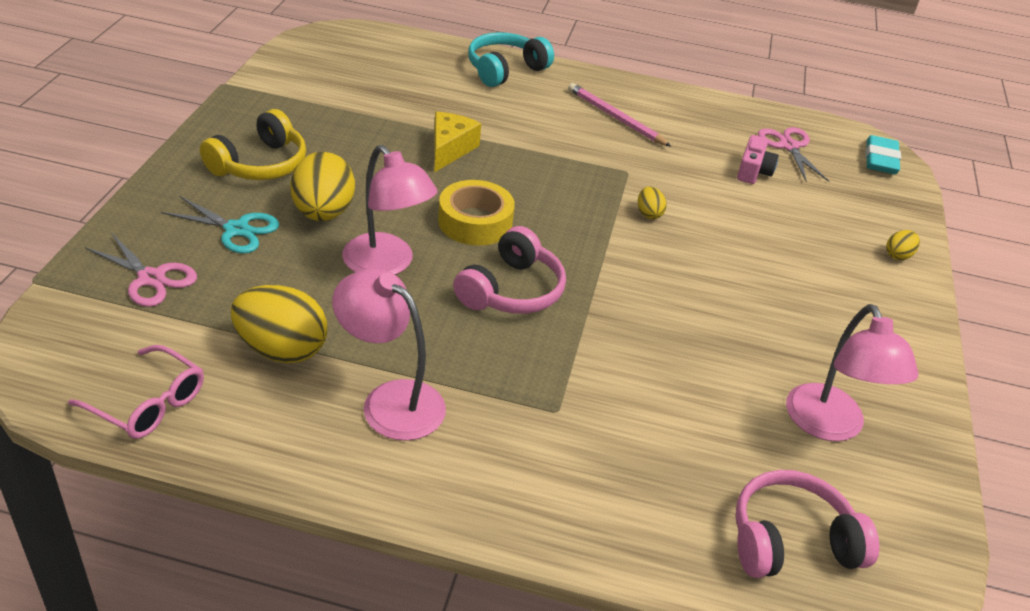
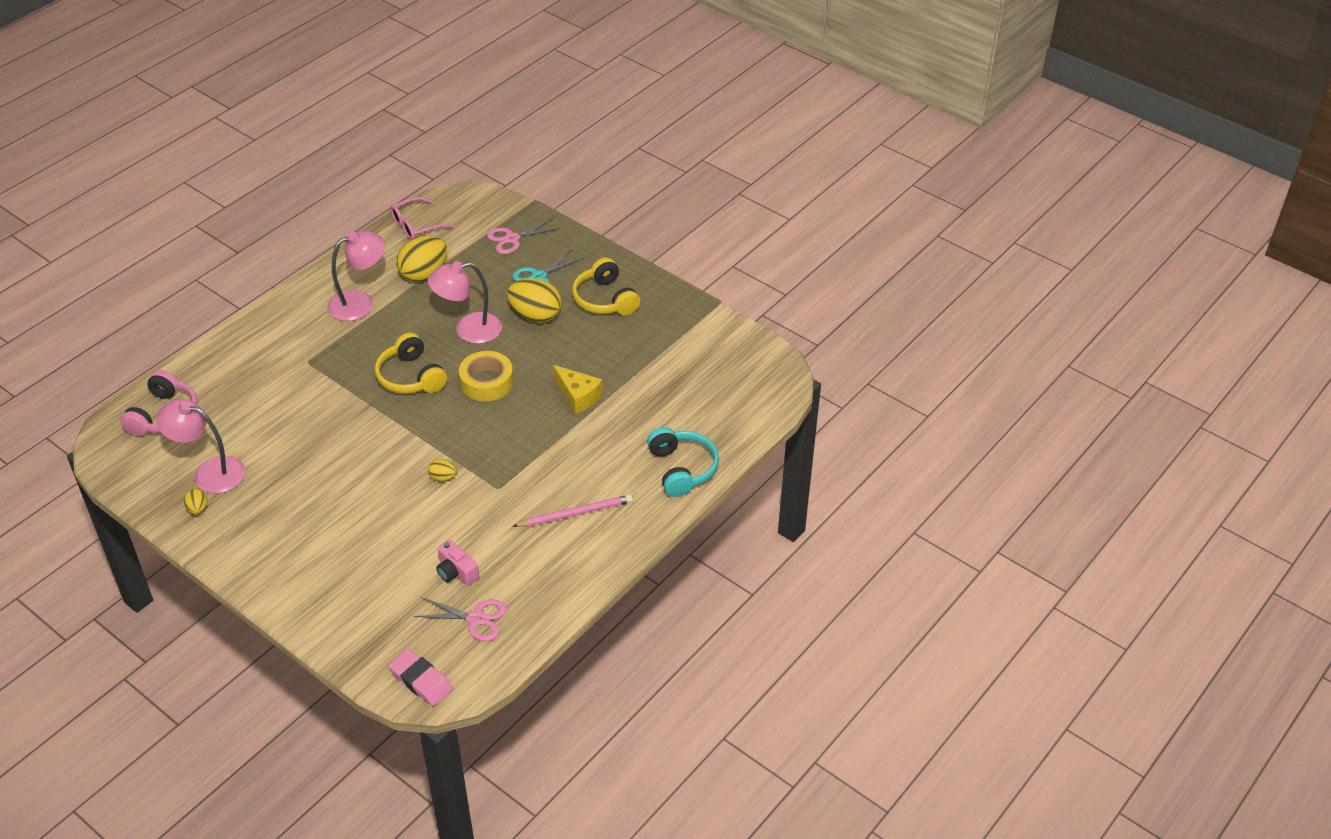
camera: 120 degrees right, 5 degrees up
(511, 290) = (411, 377): pink headphones -> yellow headphones
(880, 160) = (421, 680): turquoise eraser -> pink eraser
(898, 255) = (308, 608): yellow egg -> yellow egg (198, 509)

